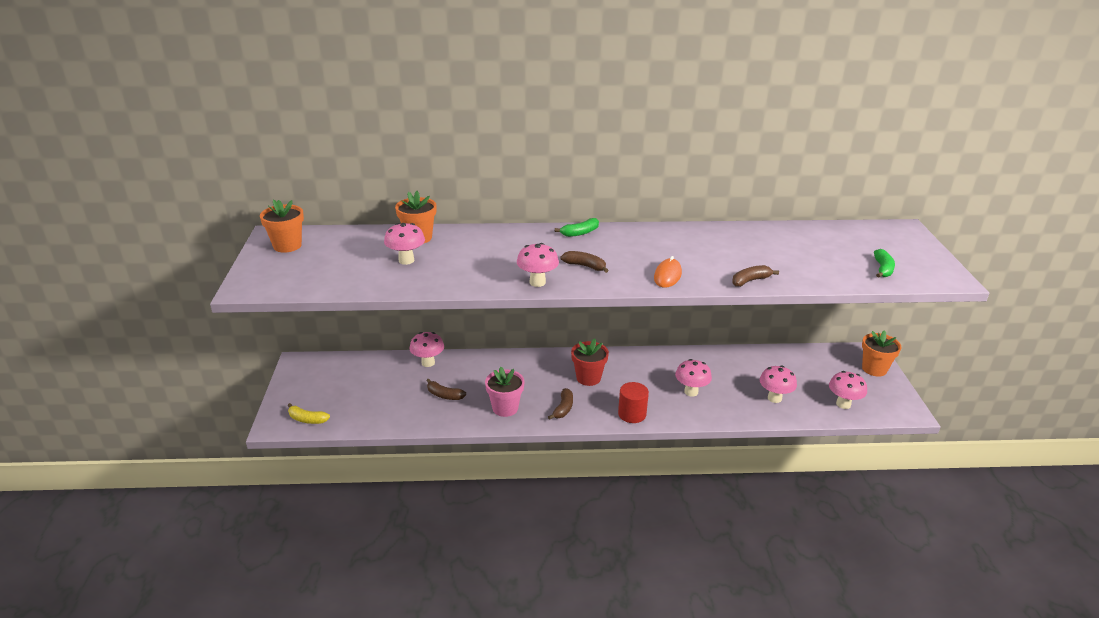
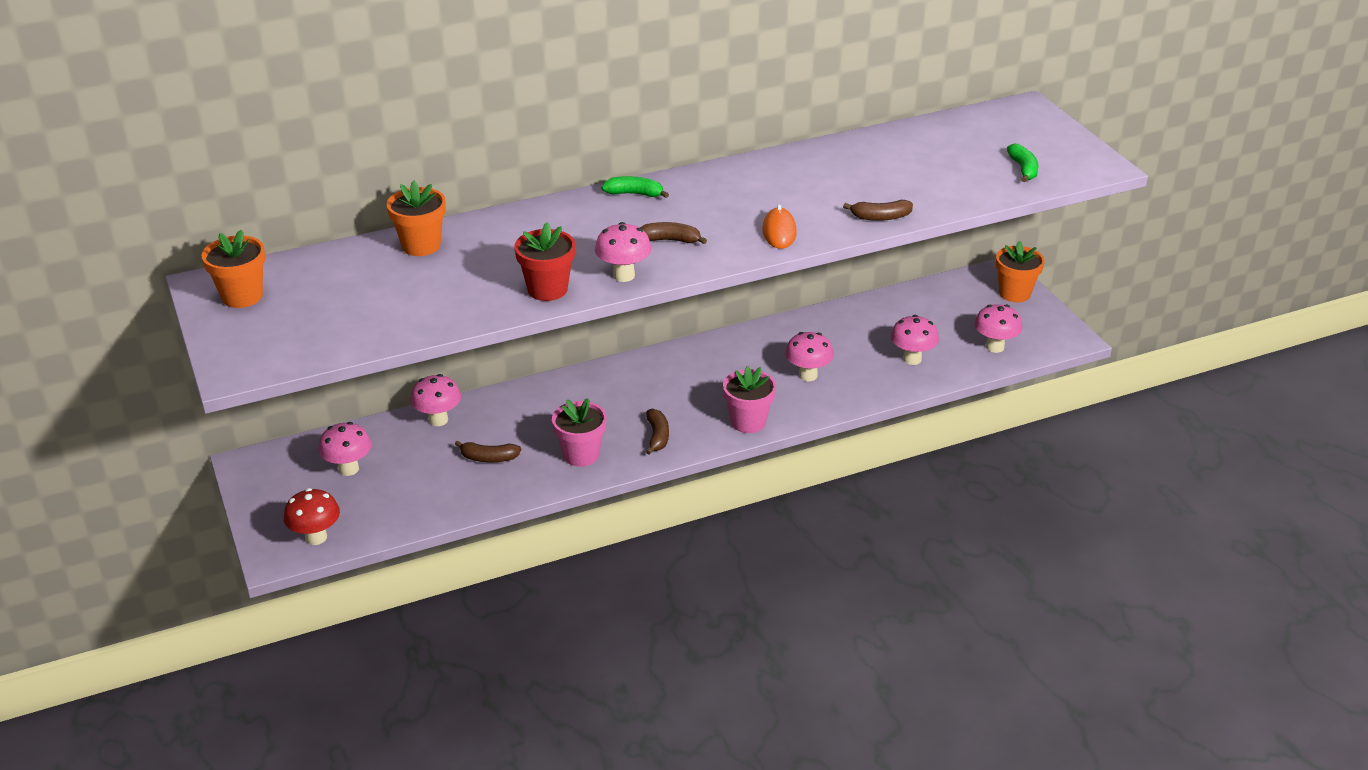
camera: 20 degrees left, 5 degrees up
(307, 419) = (316, 537): yellow banana -> red mushroom
(406, 260) = (429, 282): pink mushroom -> pink mushroom (348, 469)
(580, 233) = (635, 194): green banana -> green banana turned 120 degrees counterclockwise
(588, 378) = (669, 388): red flower pot -> red flower pot (547, 289)
(632, 414) = (748, 422): red cylinder -> pink flower pot
(750, 281) = (880, 217): brown banana -> brown banana turned 135 degrees counterclockwise

